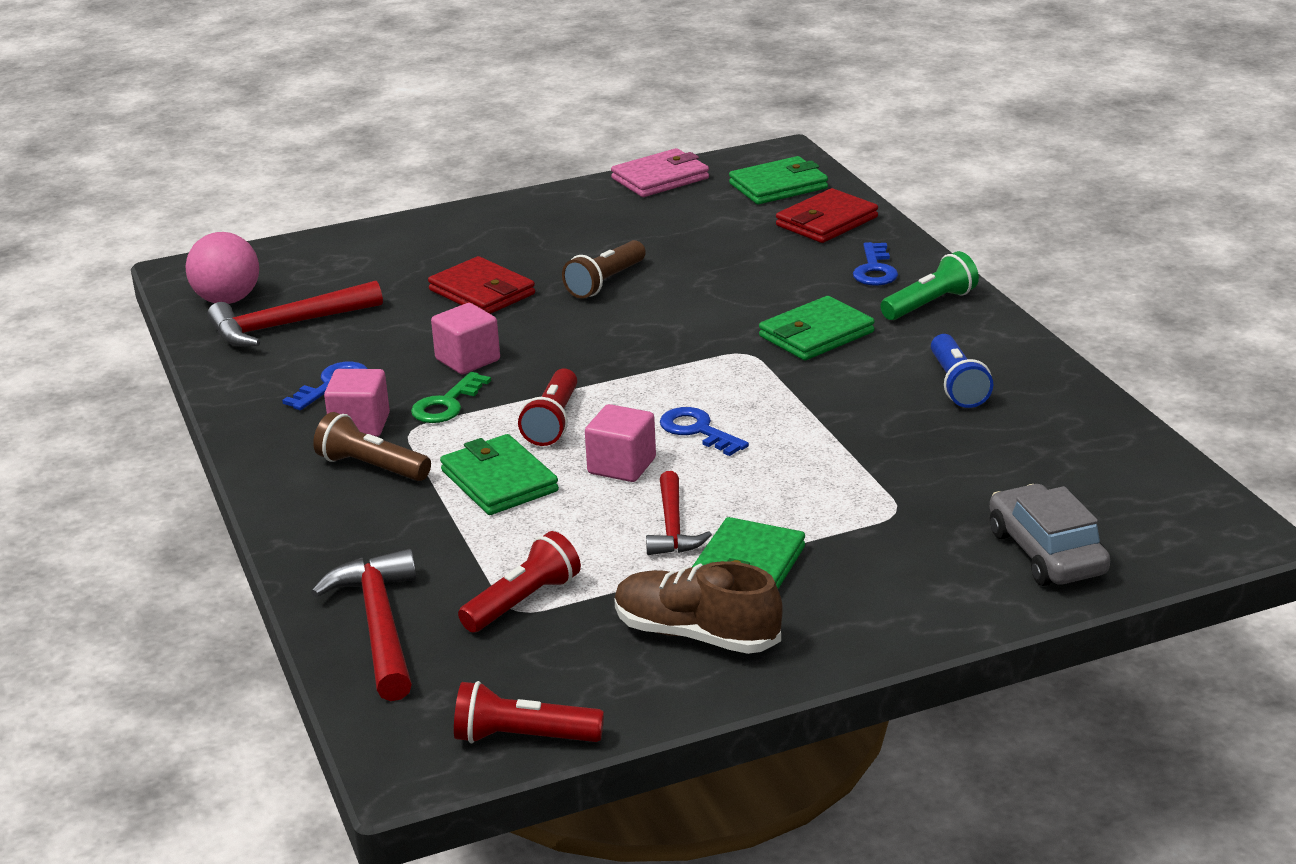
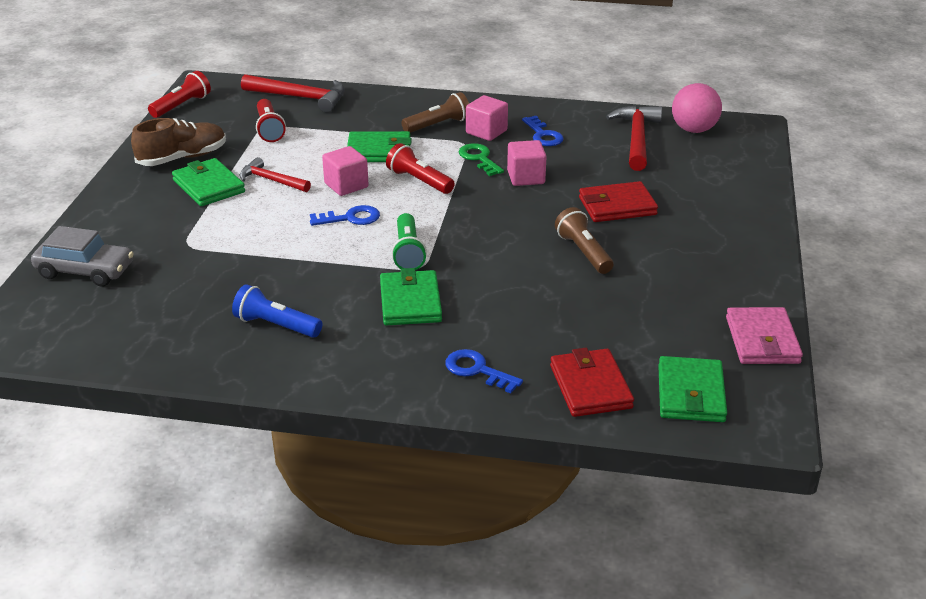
camera: 120 degrees right, 5 degrees up
(930, 304) = (394, 369): green flashlight -> green flashlight (408, 252)

